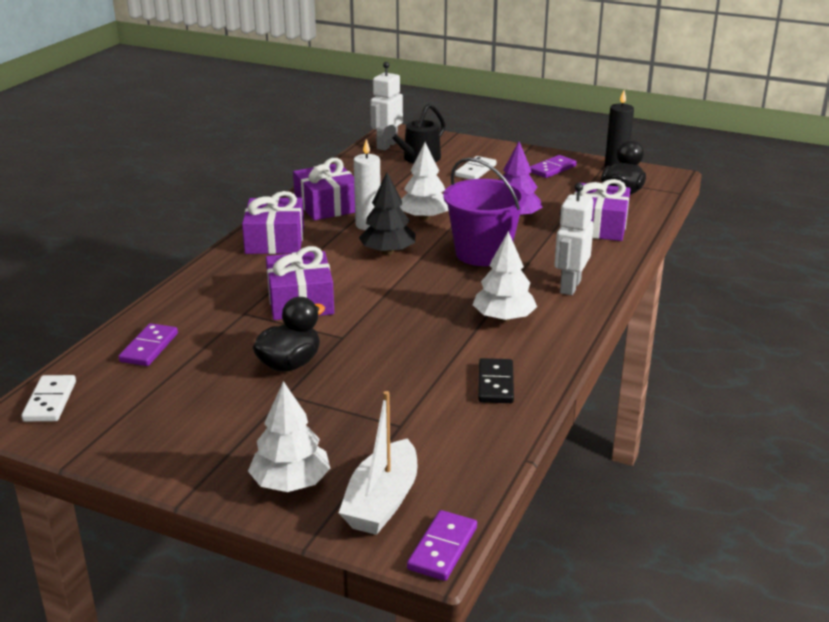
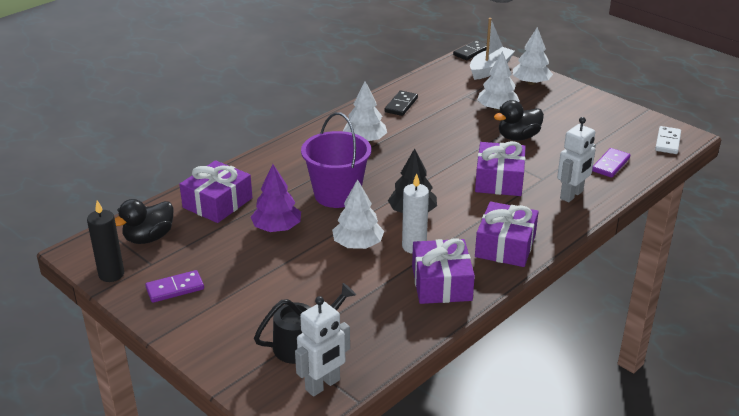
camera: 160 degrees left, 5 degrees up
(337, 409) = (497, 109): none -> white tree
(442, 548) = (471, 52): purple domino -> black domino
(475, 170) = (256, 305): white domino -> none
(569, 286) = (299, 153): white robot -> white robot (572, 195)

